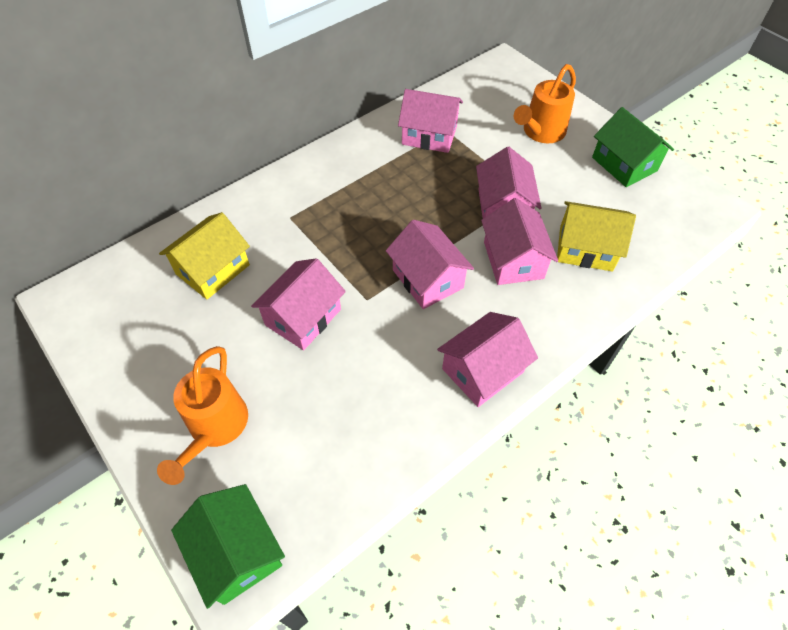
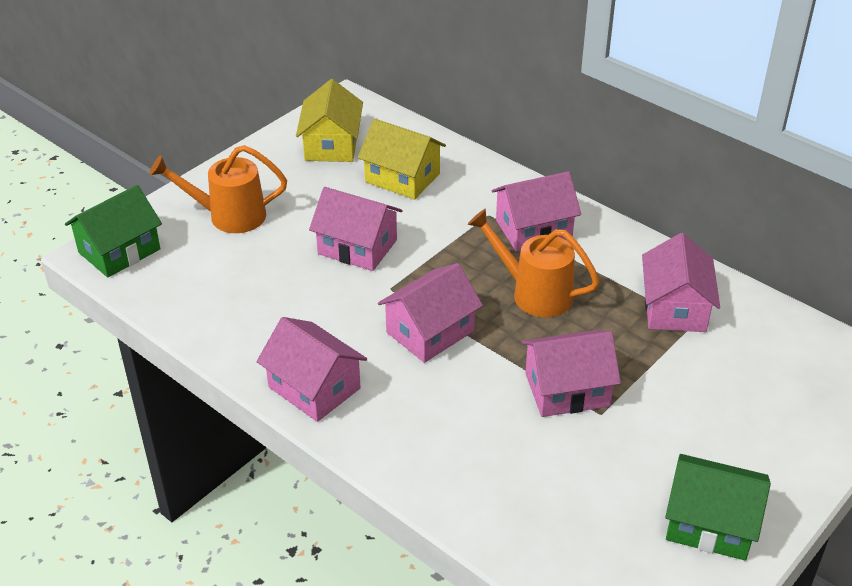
camera: 80 degrees right, 15 degrees down
(513, 260) = (479, 404): pink house -> pink house (533, 229)
(540, 132) = (736, 422): orange watering can -> orange watering can (534, 293)
(585, 248) = (520, 477): yellow house -> yellow house (331, 145)
(624, 164) = (710, 524): green house -> green house turned 60 degrees clockwise

